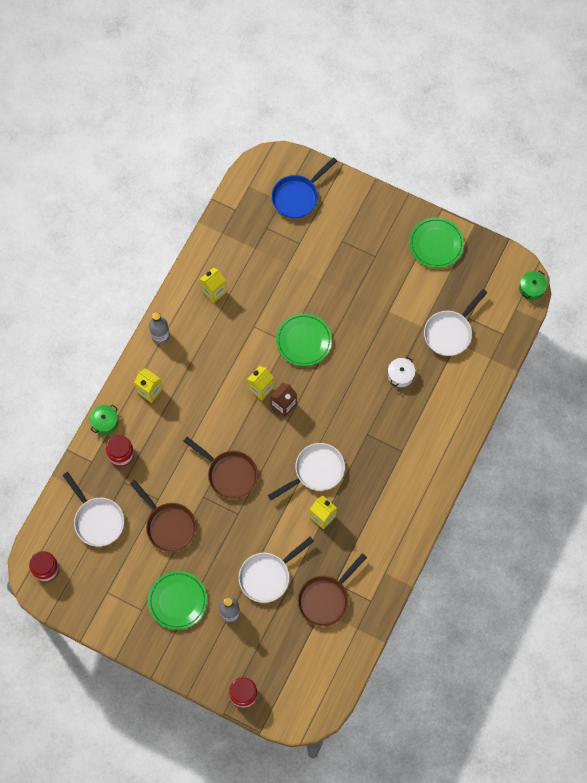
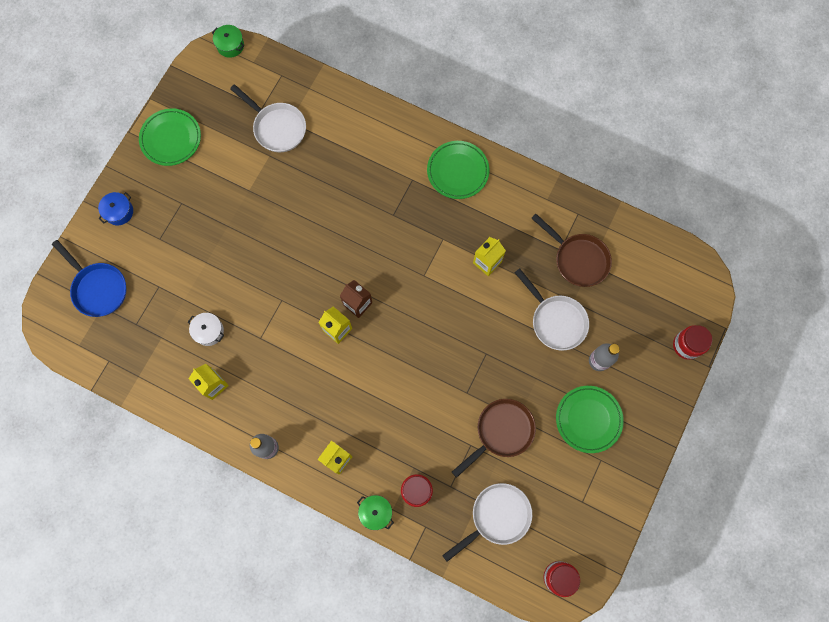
camera: 90 degrees left, 5 degrees up
(229, 474) = (439, 364): brown pan -> none
(304, 341) = (281, 281): green plate -> green plate (457, 171)
(316, 471) = (435, 269): white pan -> none
(366, 207) = (119, 212): none -> blue pot
(400, 375) = (325, 179): white pot -> white pot (209, 331)

